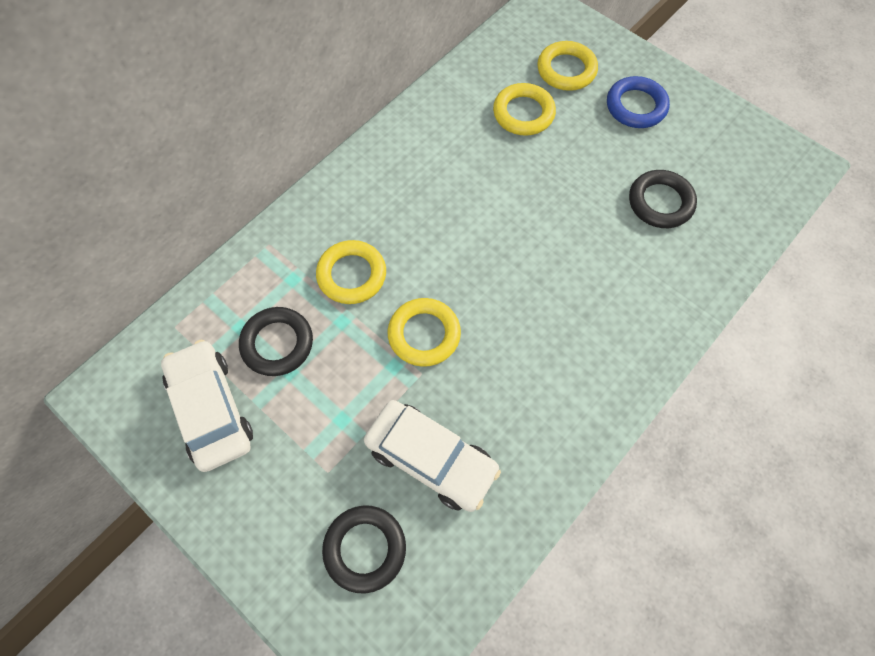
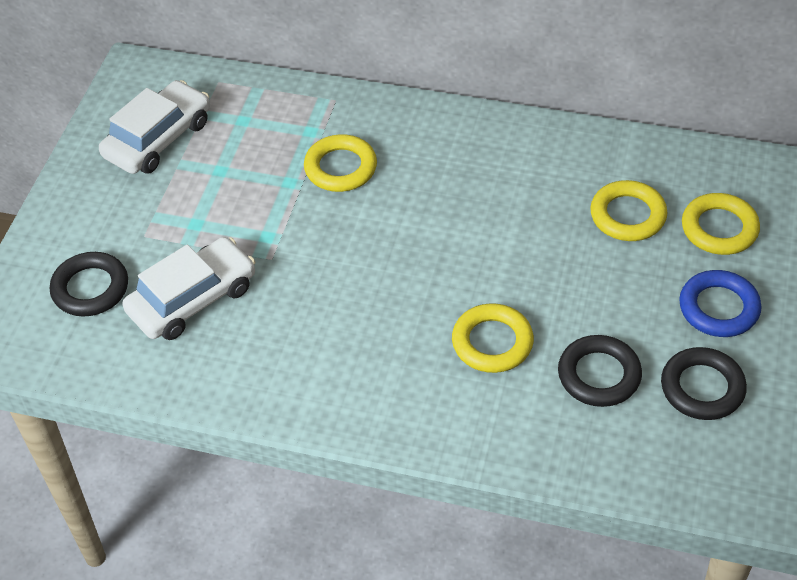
camera: 65 degrees right, 15 degrees down
(277, 343) = (241, 150): black ring -> black ring (702, 388)
(424, 334) = (311, 244): yellow ring -> yellow ring (492, 342)
(431, 459) = (192, 299): white car -> white car turned 135 degrees counterclockwise

